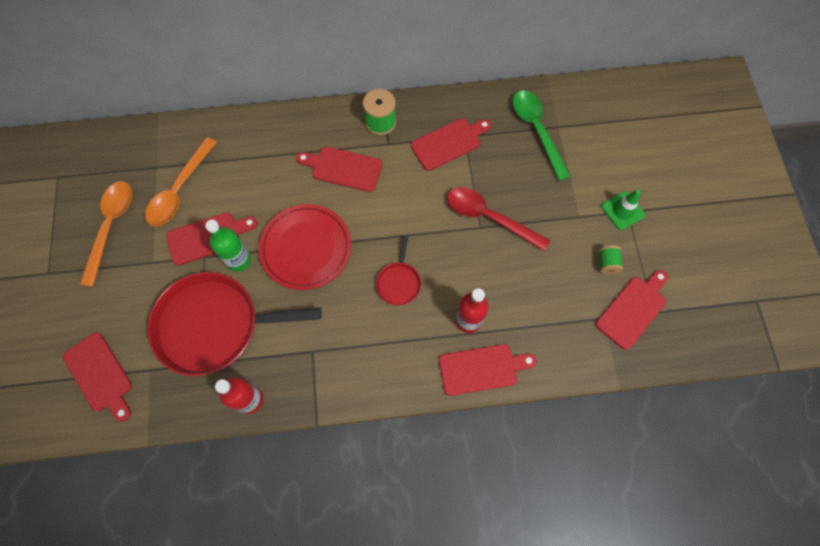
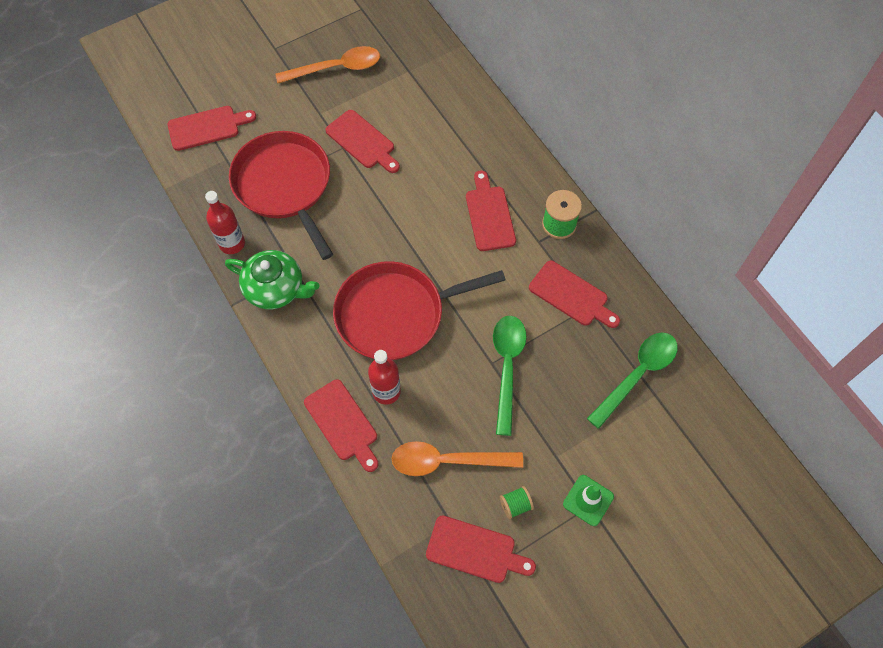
camera: 65 degrees right, 5 degrees down
(100, 375) = (207, 127): red cutting board -> red cutting board turned 135 degrees counterclockwise
(179, 190) = (396, 98): orange spoon -> orange spoon (447, 461)
(239, 260) = (353, 175): green bottle -> none
(306, 248) = (391, 222): red plate -> none
(321, 376) = (276, 289): none -> green teapot
(399, 282) = (395, 314): red pan -> red pan, size x2.28
(489, 217) = (507, 367): red spoon -> green spoon

